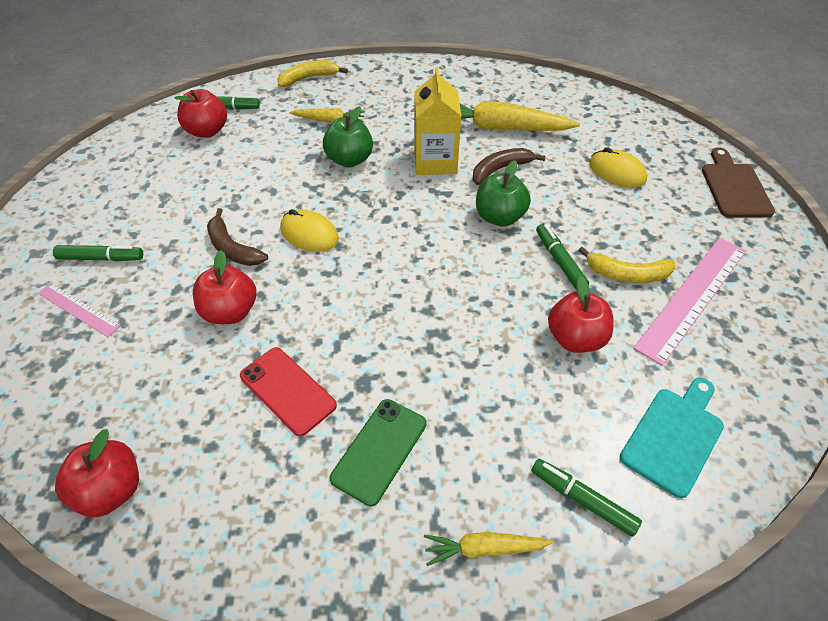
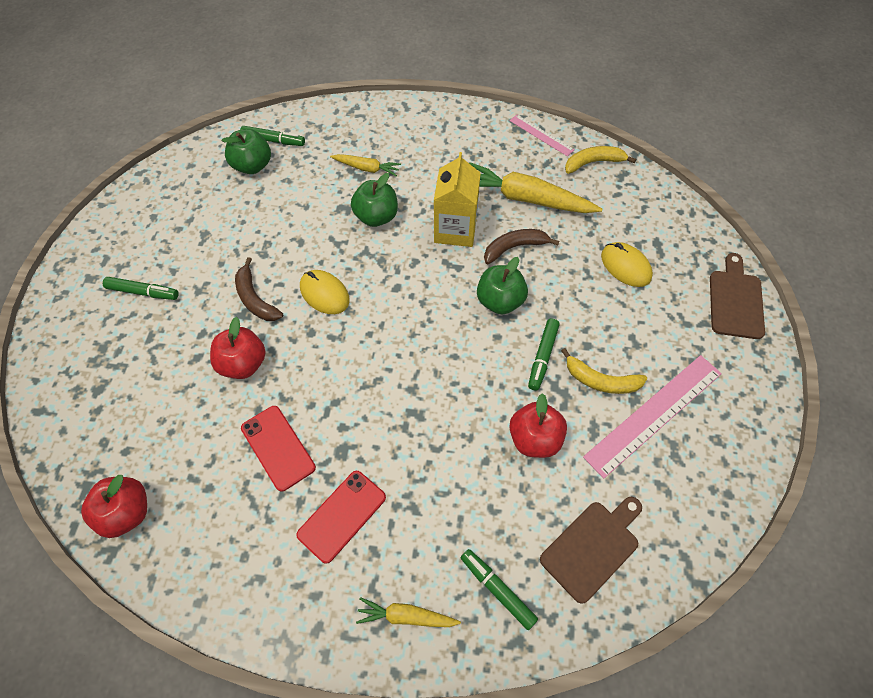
camera: 10 degrees right, 10 degrees up
(78, 309) = (119, 341): pink ruler -> pink ruler (541, 135)
(207, 131) = (252, 166): red apple -> green apple
(308, 78) = (356, 114): yellow banana -> yellow banana (593, 162)
(379, 450) = (342, 516): green phone -> red phone
(559, 261) = (542, 357): green marker -> green marker turned 150 degrees counterclockwise
(674, 436) = (592, 547): turquoise cutting board -> brown cutting board

